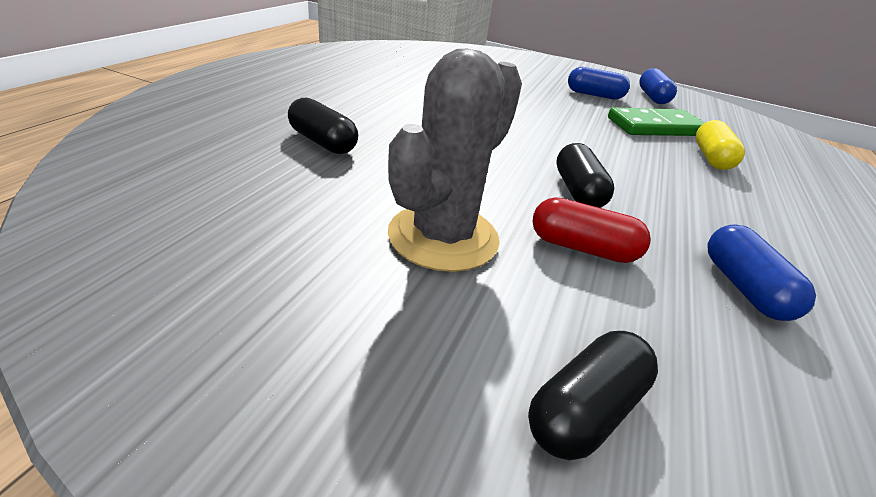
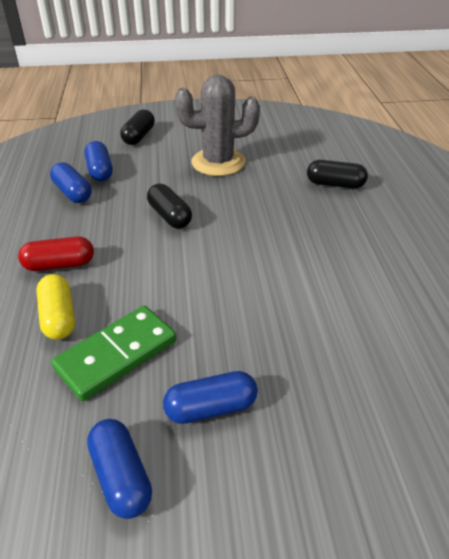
camera: 155 degrees right, 5 degrees up
(443, 237) = (218, 162): grey cactus -> grey cactus turned 75 degrees clockwise
(582, 248) = (155, 182): red capsule -> red capsule (59, 265)
(696, 320) = (100, 171): none -> blue capsule

